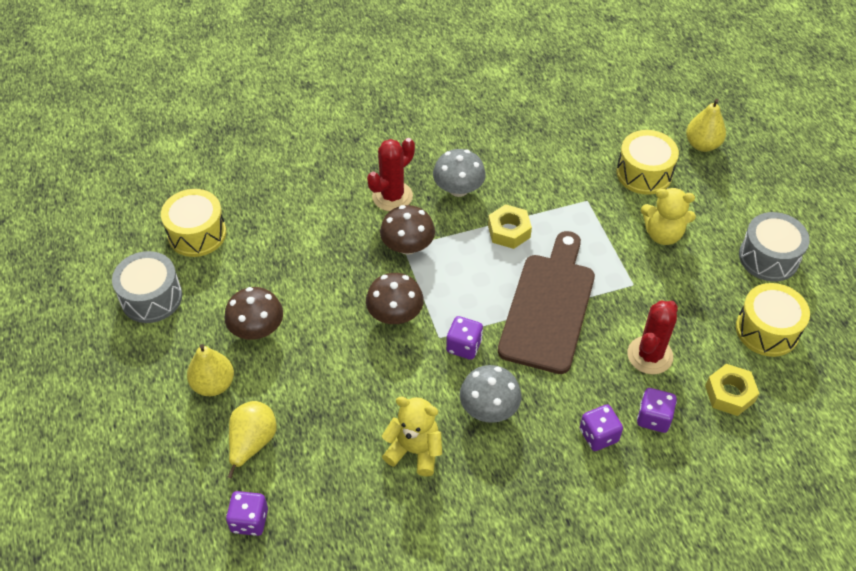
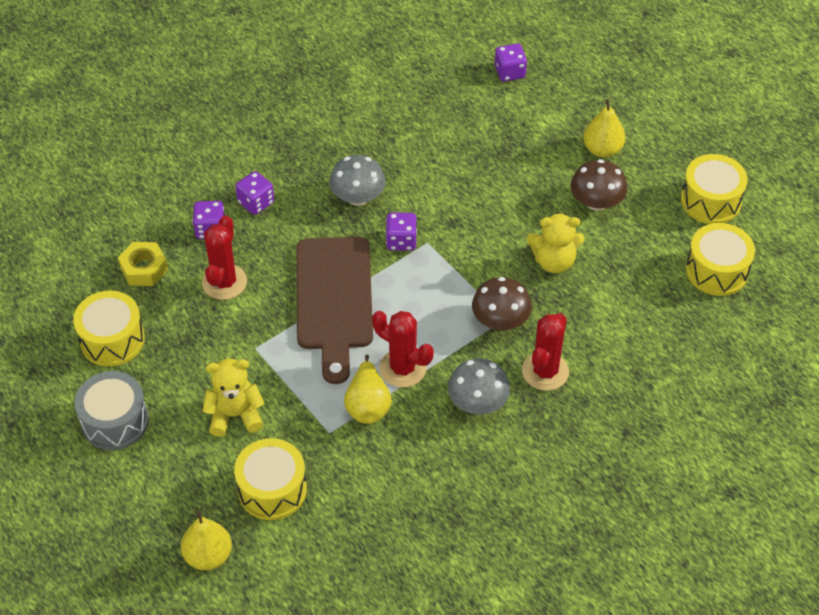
camera: 160 degrees right, 0 degrees up
(151, 297) = (710, 201): grey drum -> yellow drum
(252, 443) = (541, 119): yellow pear -> yellow pear (368, 405)
(395, 314) = (478, 251): brown mushroom -> none
(414, 451) = (407, 149): yellow teddy bear -> yellow teddy bear (554, 261)
(509, 231) = (402, 368): yellow nut -> red cactus

